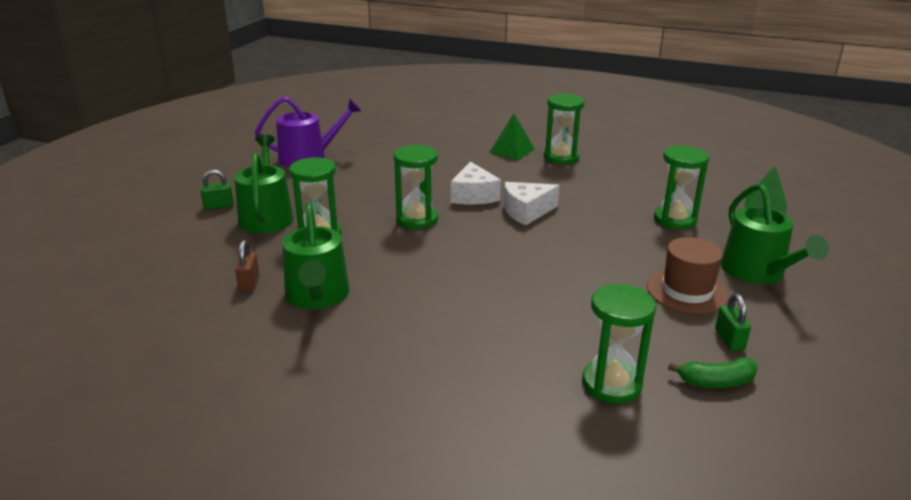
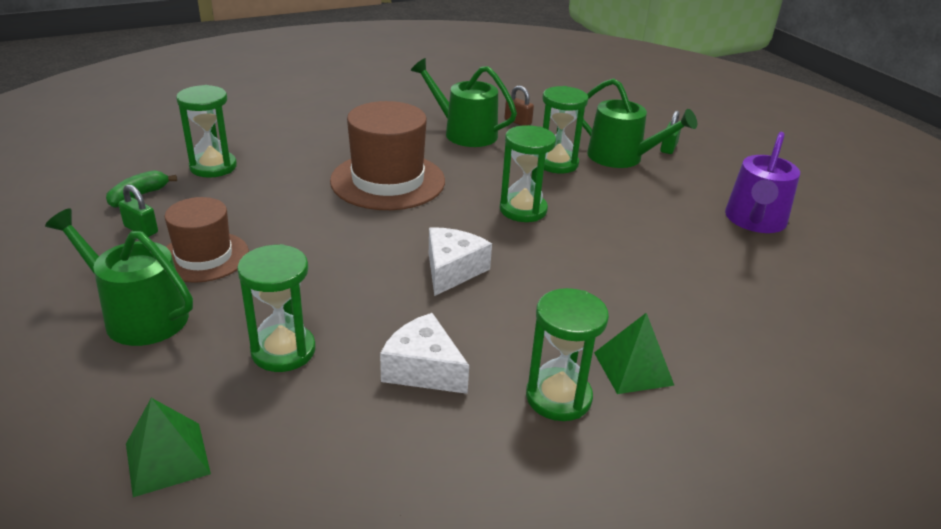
camera: 130 degrees right, 5 degrees up
(469, 284) = (388, 181): none -> brown hat
(473, 195) = (531, 262): white cheese -> white cheese (423, 369)

